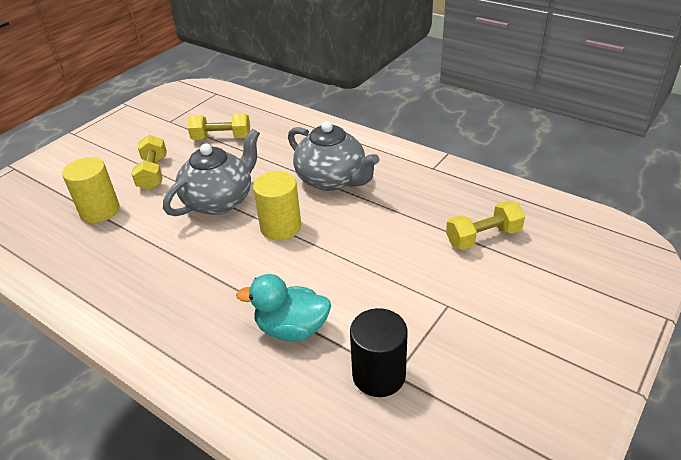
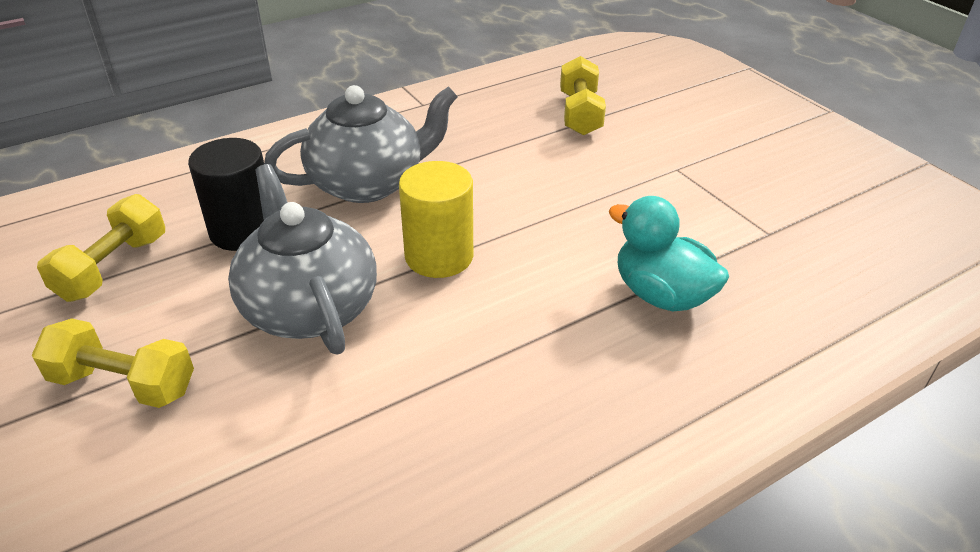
camera: 70 degrees left, 0 degrees up
(100, 211) = (172, 494): yellow cylinder -> none
(292, 329) = (661, 295): turquoise duck -> turquoise duck turned 105 degrees clockwise
(379, 375) = (766, 245): black cylinder -> black cylinder (243, 231)

